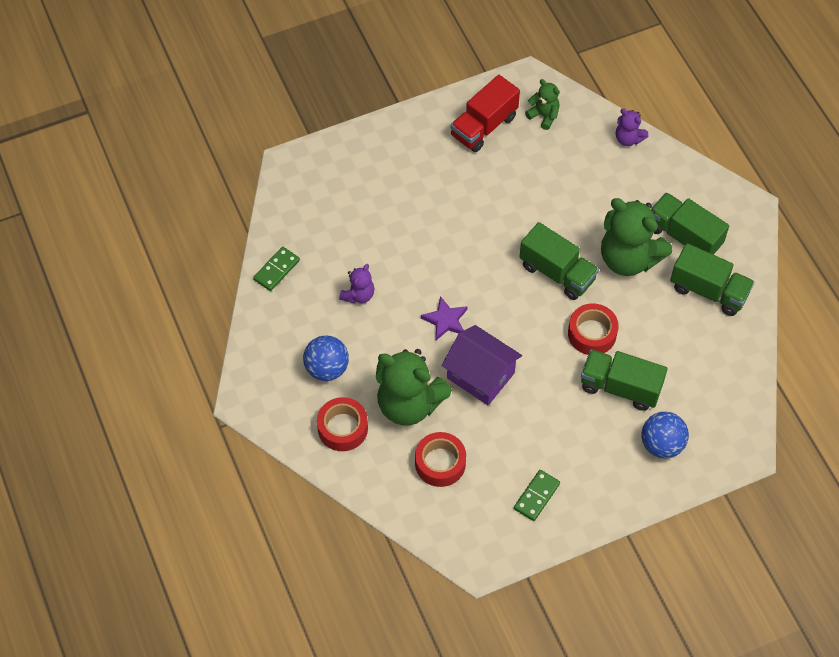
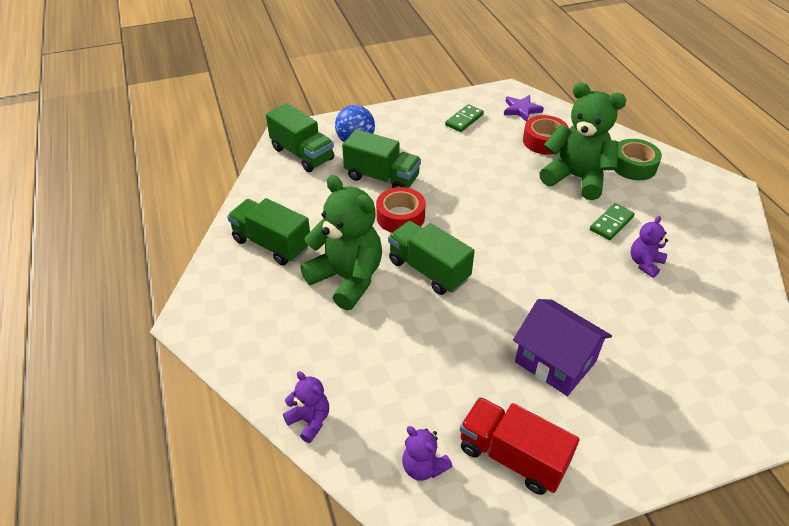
camera: 175 degrees left, 15 degrees down
(276, 270) = (745, 293): green domino -> green domino (611, 223)
(327, 368) = (660, 206): blue ball -> none
(342, 428) = (633, 166): red tape -> green tape
(445, 320) = (548, 236): purple star -> purple star (521, 110)
(480, 375) = (511, 193): purple house -> purple house (555, 361)
(484, 126) = (512, 456): red truck -> red truck turned 105 degrees counterclockwise
(544, 115) = (423, 467): green teddy bear -> purple teddy bear
(684, 236) = (278, 296): green truck -> green truck (302, 154)

